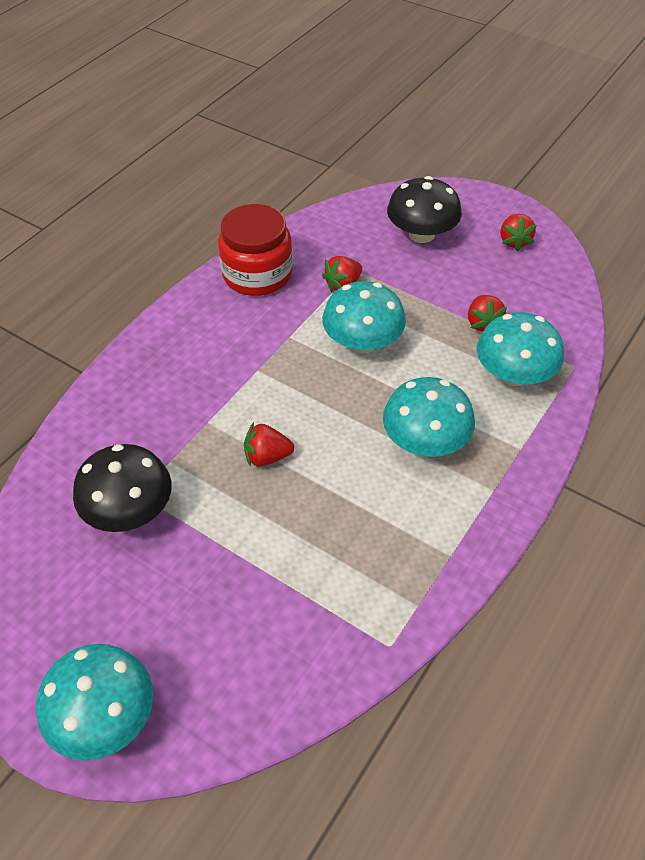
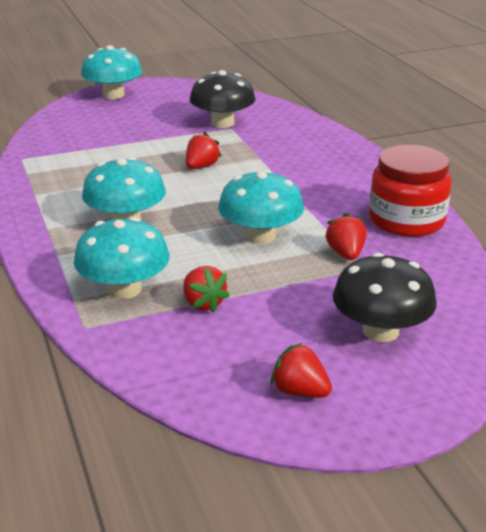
camera: 125 degrees right, 20 degrees down
(483, 323) = (203, 303): red strawberry -> red strawberry turned 150 degrees counterclockwise

